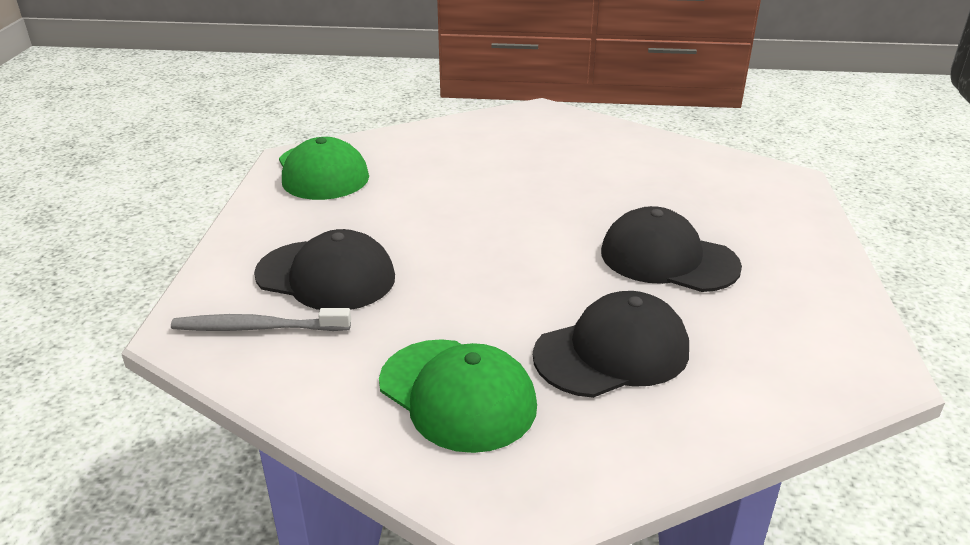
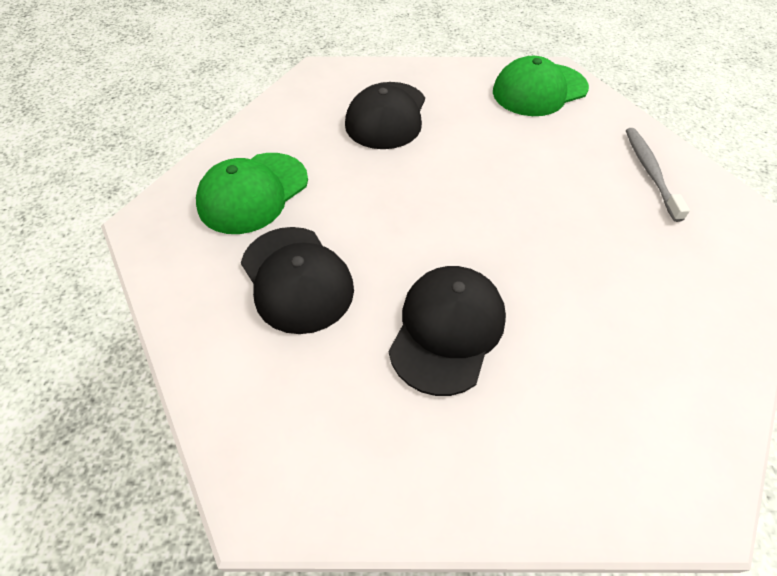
camera: 85 degrees right, 20 degrees up
(257, 328) = (325, 97): grey toothbrush -> grey toothbrush (650, 172)

